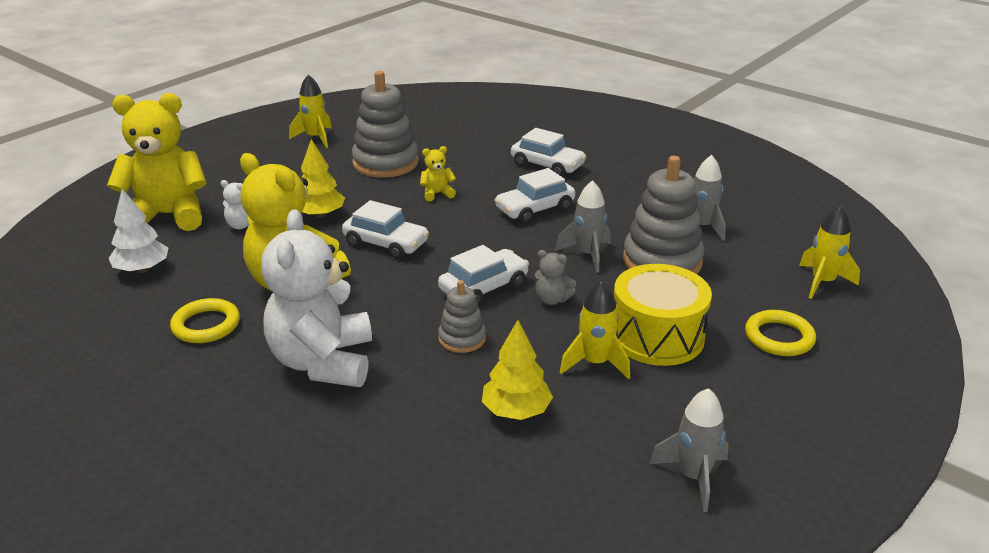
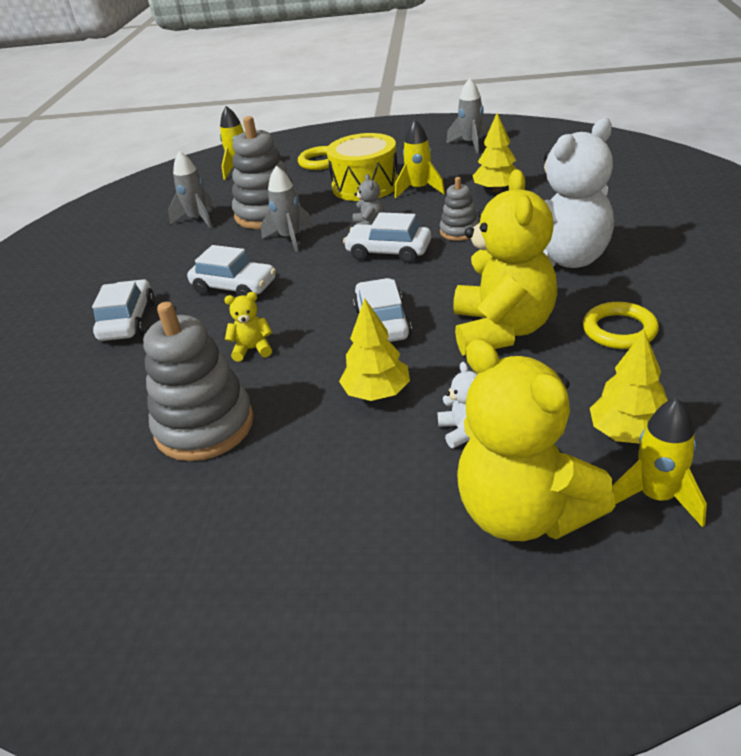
camera: 120 degrees left, 5 degrees up
(142, 269) = (628, 433): white tree -> yellow tree
(315, 138) = (167, 548): yellow rocket -> yellow rocket (656, 497)
(437, 194) = (253, 349): yellow teddy bear -> yellow teddy bear turned 135 degrees clockwise

